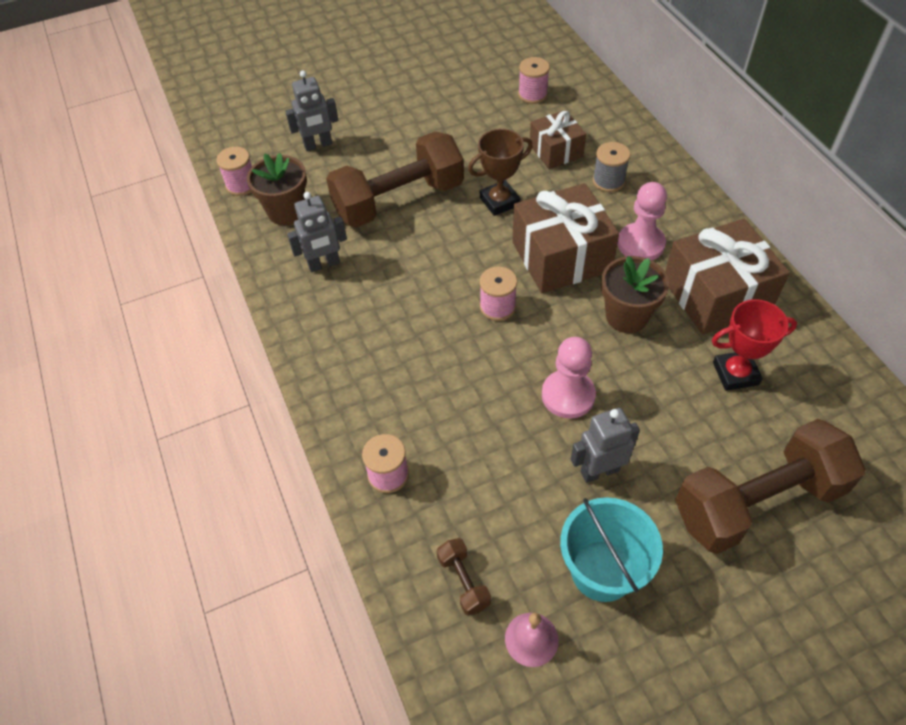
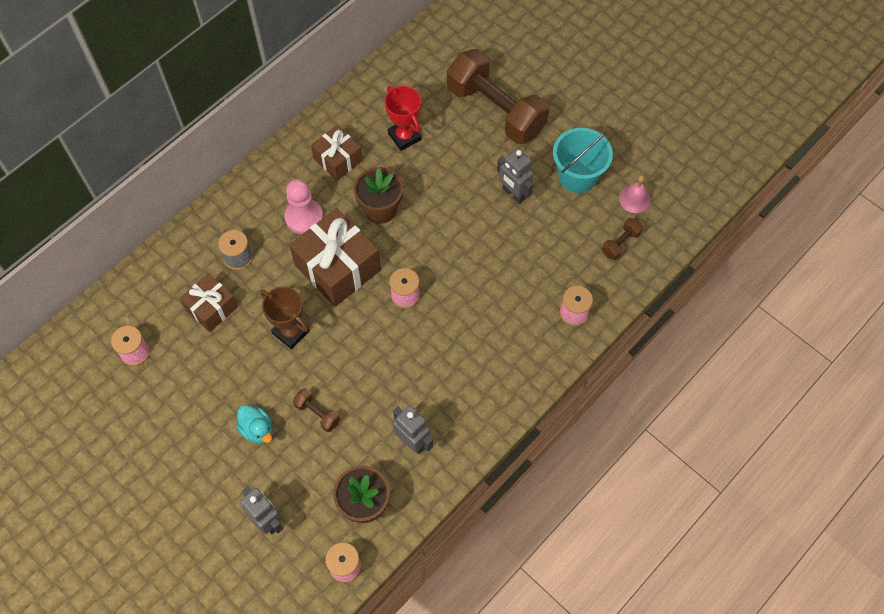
camera: 115 degrees left, 10 degrees up
(399, 200) = (317, 413): brown dumbbell -> brown dumbbell, size x0.40
(408, 156) = (257, 429): none -> turquoise duck
(568, 395) = (464, 227): pink pawn -> none
(716, 294) = (338, 160): brown gift -> brown gift, size x0.59

